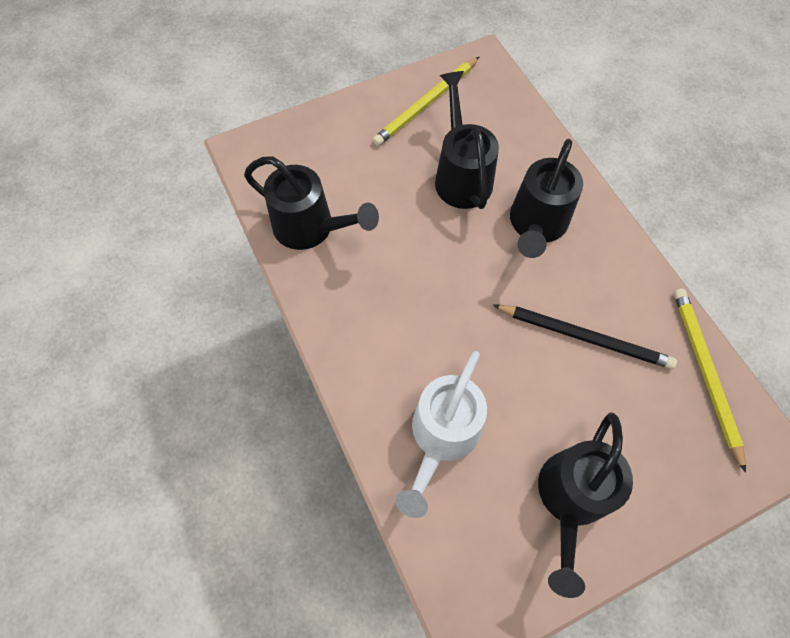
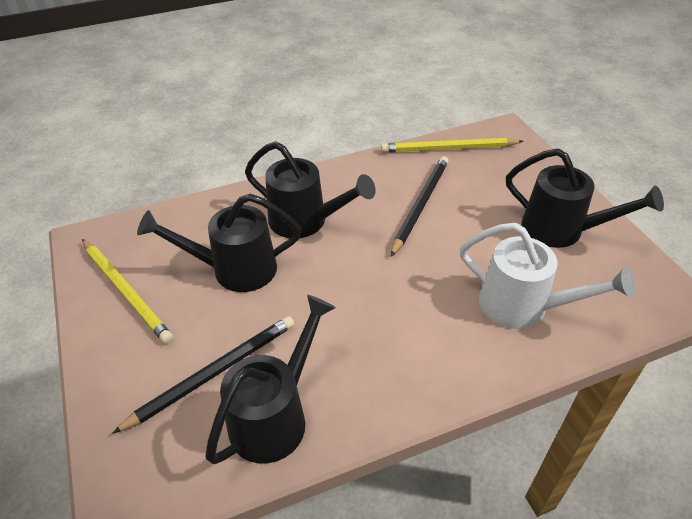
camera: 85 degrees left, 20 degrees down
(348, 180) = (214, 373): none -> black pencil

